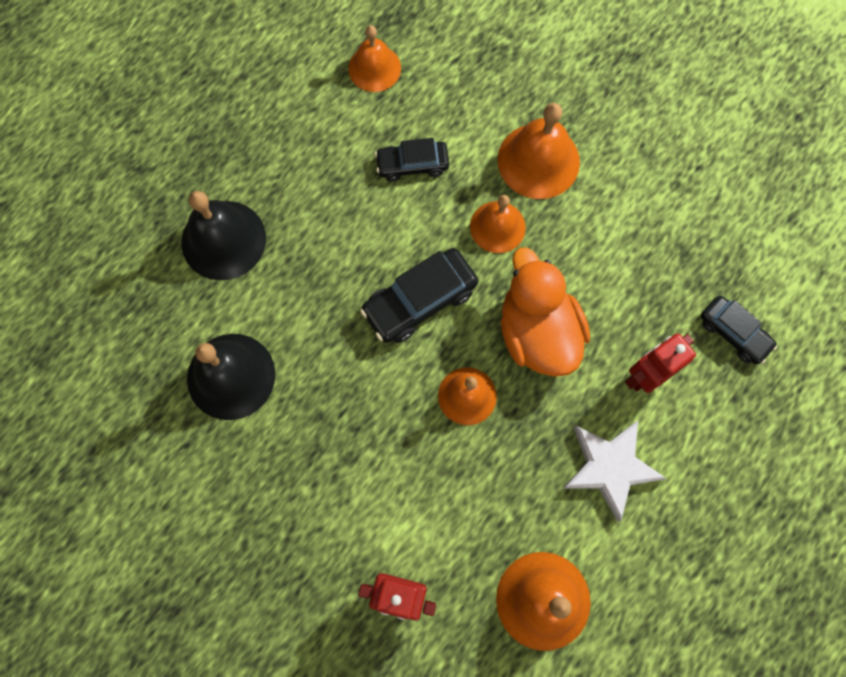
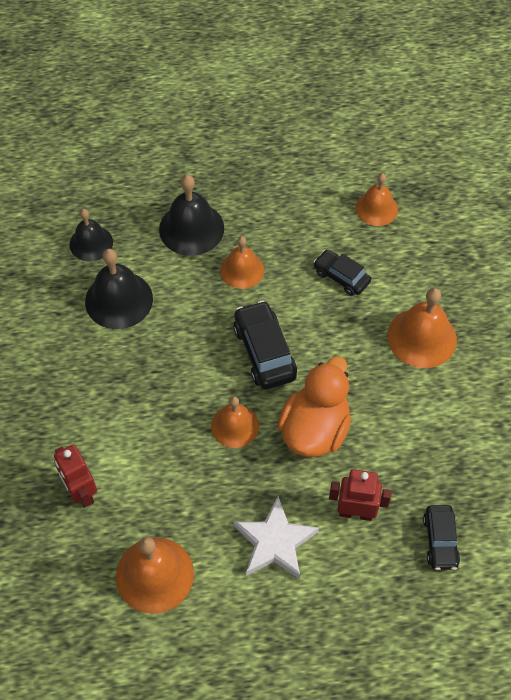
camera: 45 degrees right, 15 degrees down
(140, 344) = (91, 243): none -> black bell
(420, 301) = (264, 352): black car -> black car turned 60 degrees clockwise
(497, 227) = (355, 352): orange bell -> orange bell (242, 270)

